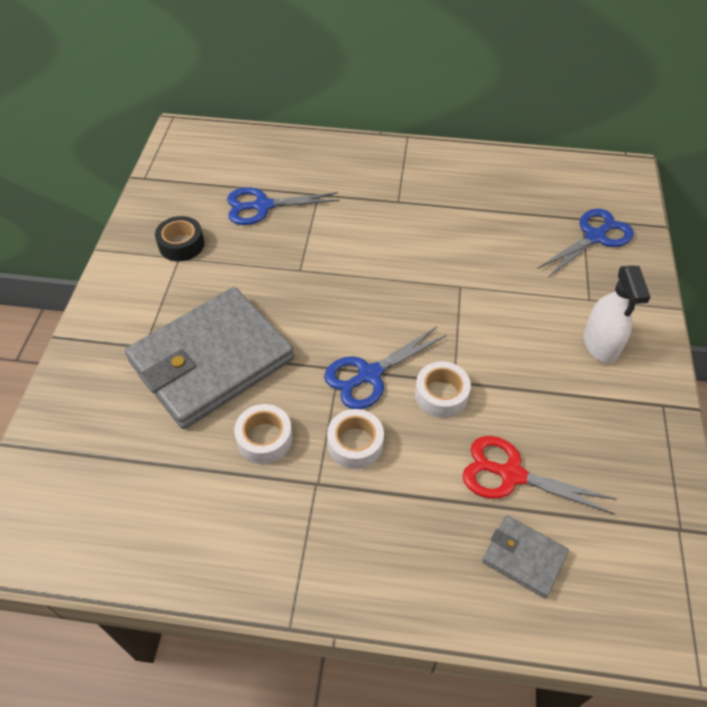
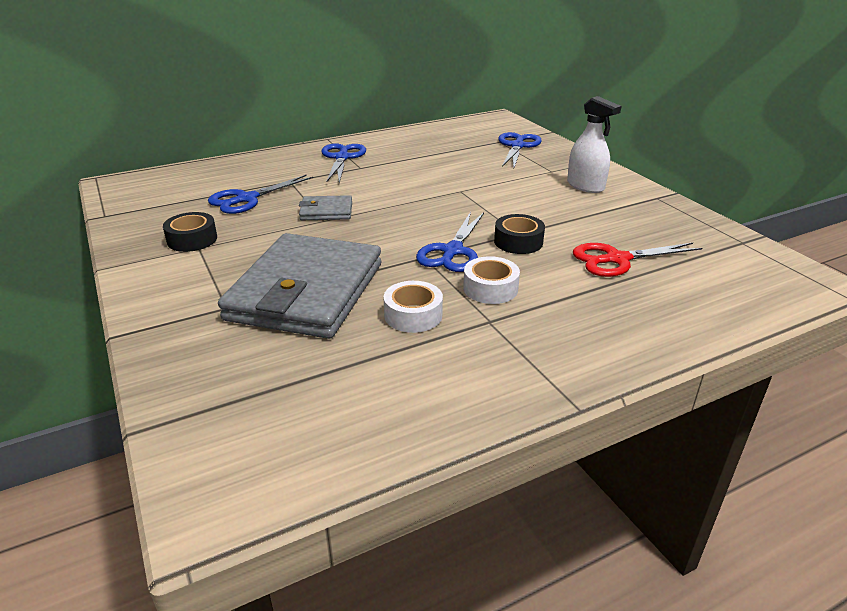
camera: 35 degrees left, 20 degrees down
(394, 177) = (342, 158): none -> blue scissors
(441, 395) = (518, 242): white tape -> black tape
(524, 557) = (681, 292): grey wallet -> grey wallet (326, 211)

